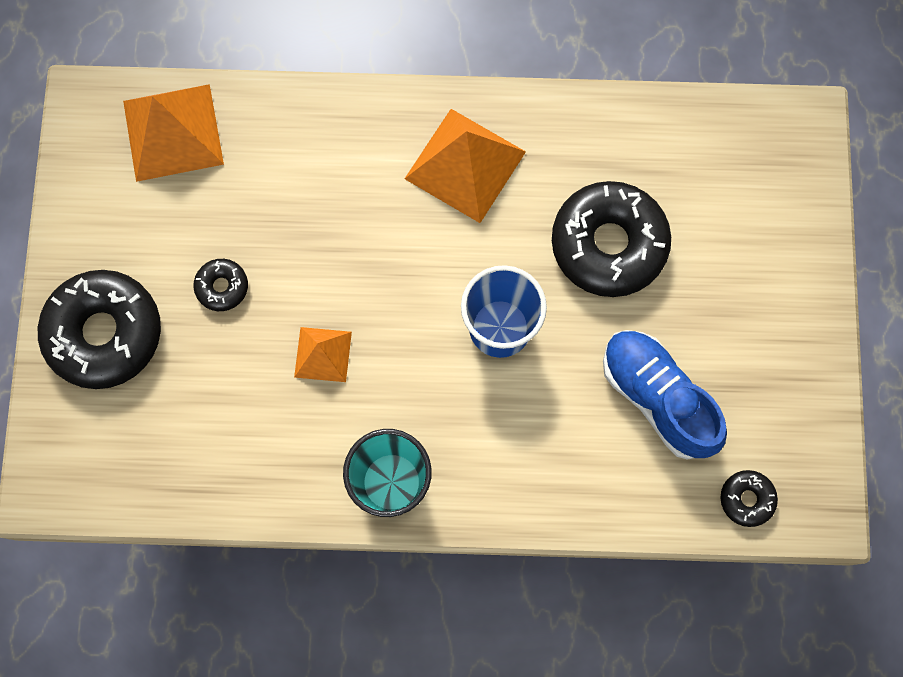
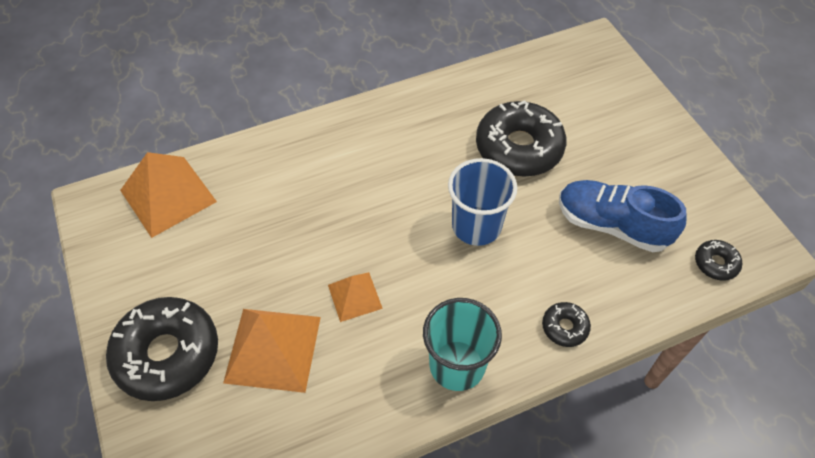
camera: 25 degrees left, 20 degrees down
(222, 287) = (252, 282): black donut -> black donut (565, 327)
(465, 165) = (394, 138): orange pyramid -> orange pyramid (273, 349)

